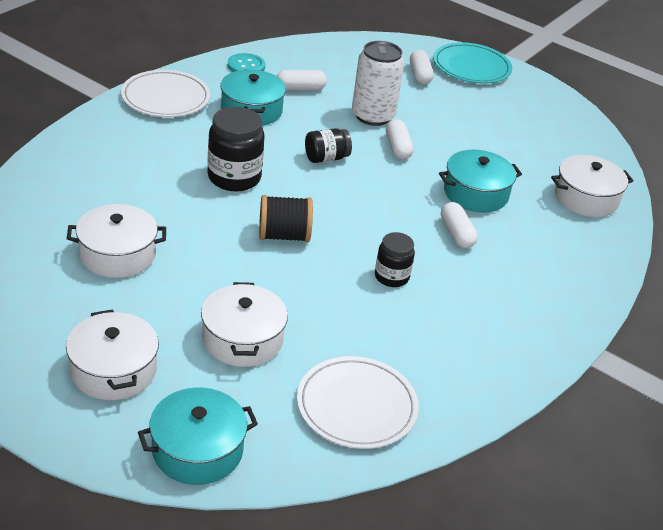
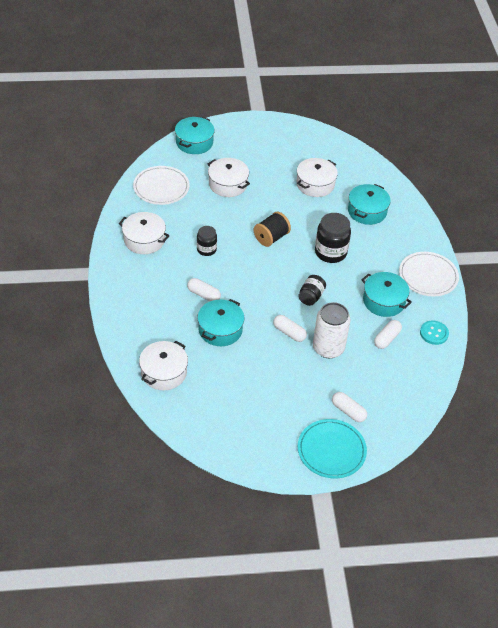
camera: 140 degrees right, 10 degrees up
(112, 184) = (367, 211): none -> turquoise pot
(113, 370) = (252, 147): white pot -> white pot (144, 240)

